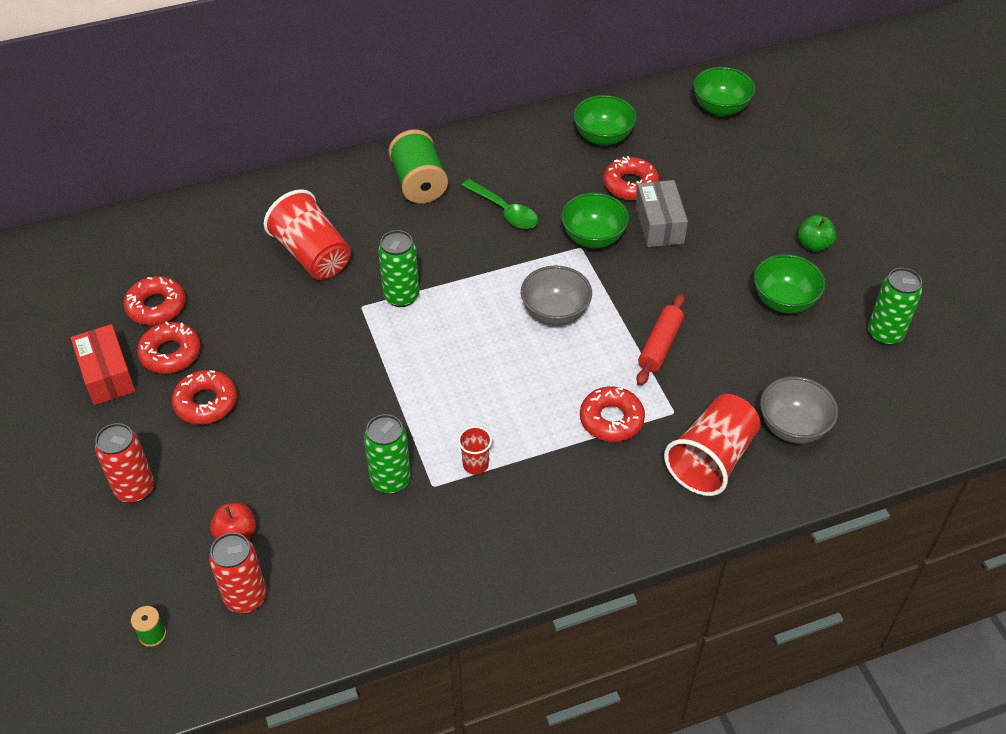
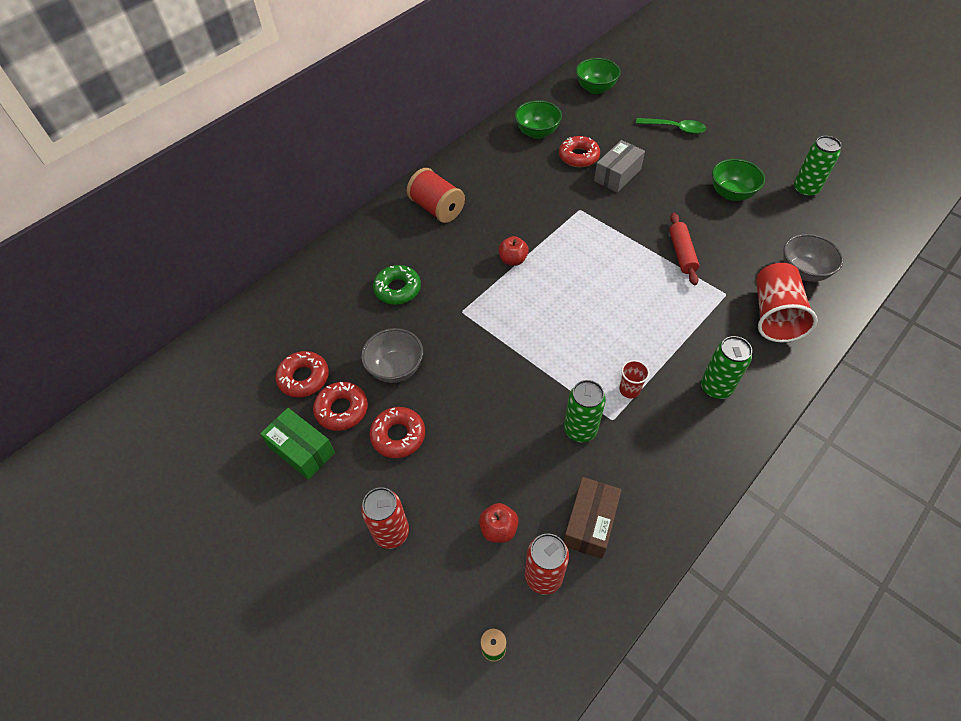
camera: 25 degrees left, 5 degrees up
(107, 375) = (302, 450): red box -> green box
(312, 255) = (397, 289): red cup -> green donut
(329, 572) = (590, 523): none -> brown box
(401, 296) = (485, 292): green can -> green can (715, 388)
(419, 183) = (437, 209): green spool -> red spool
(459, 274) = (513, 260): none -> red apple
(504, 211) = (510, 205): green spoon -> green spoon (675, 128)
(555, 313) = (598, 260): grey bowl -> grey bowl (396, 368)
(593, 238) = (583, 200): green bowl -> none
(611, 419) = (692, 317): red donut -> none
(659, 224) = (617, 175): grey box -> grey box turned 75 degrees clockwise
(813, 245) = (719, 152): green apple -> none

